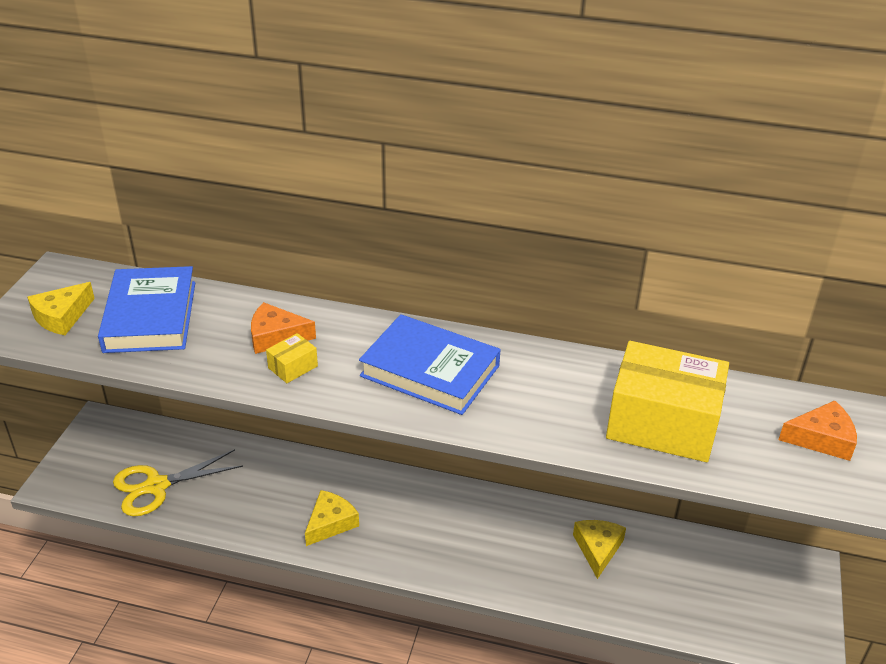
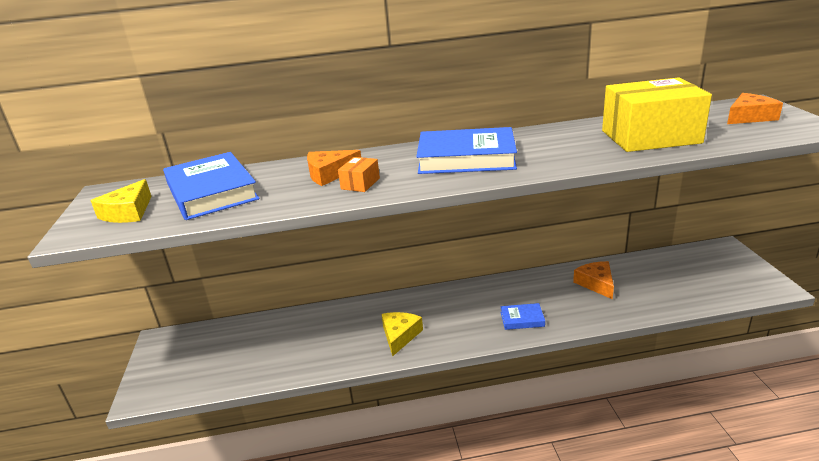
camera: 20 degrees left, 10 degrees down
(156, 486) = (239, 363): yellow scissors -> none
(293, 367) = (360, 183): yellow box -> orange box
(473, 560) = (522, 319): none -> blue book
(598, 549) = (596, 283): yellow cheese -> orange cheese

